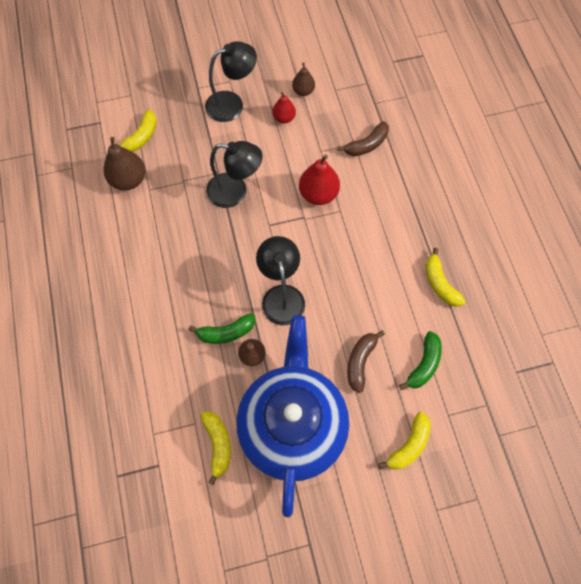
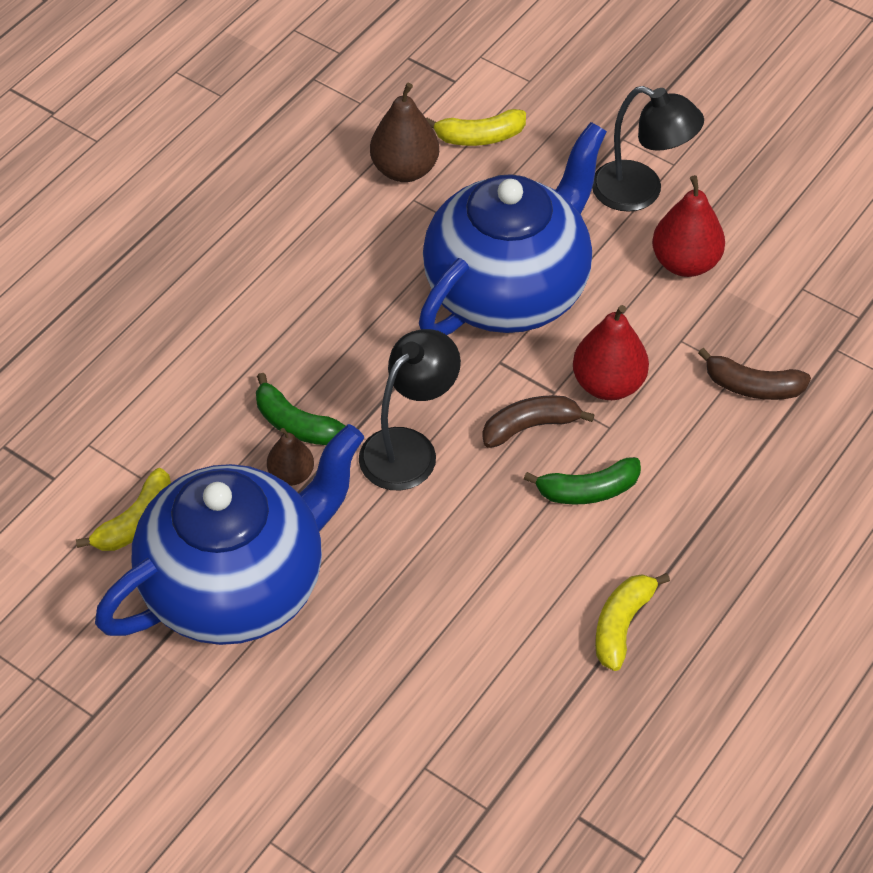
camera: 50 degrees right, 15 degrees down
(235, 192) = (509, 290): black lamp -> blue teapot
(284, 118) = (685, 263): red pear -> red pear, size x1.65
(303, 91) = (755, 254): brown pear -> none
(360, 361) = (401, 605): brown banana -> brown banana (530, 427)
(409, 445) = (334, 745): yellow banana -> none
(423, 364) = (472, 686): green banana -> green banana (588, 490)

